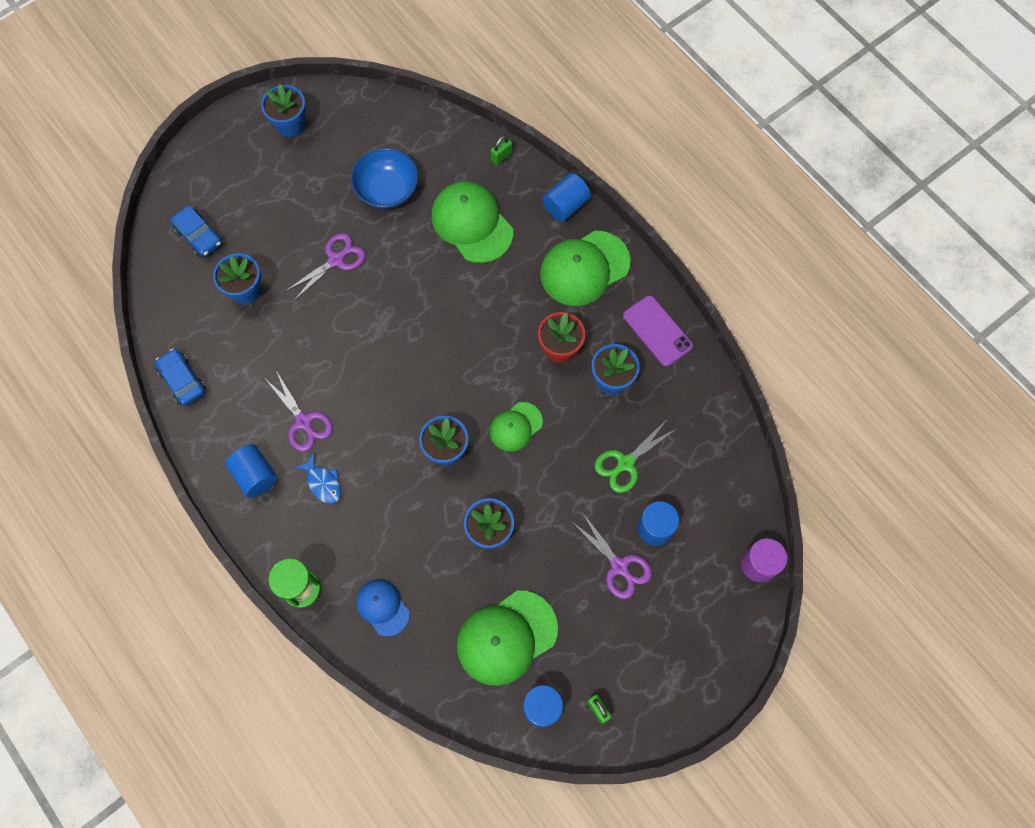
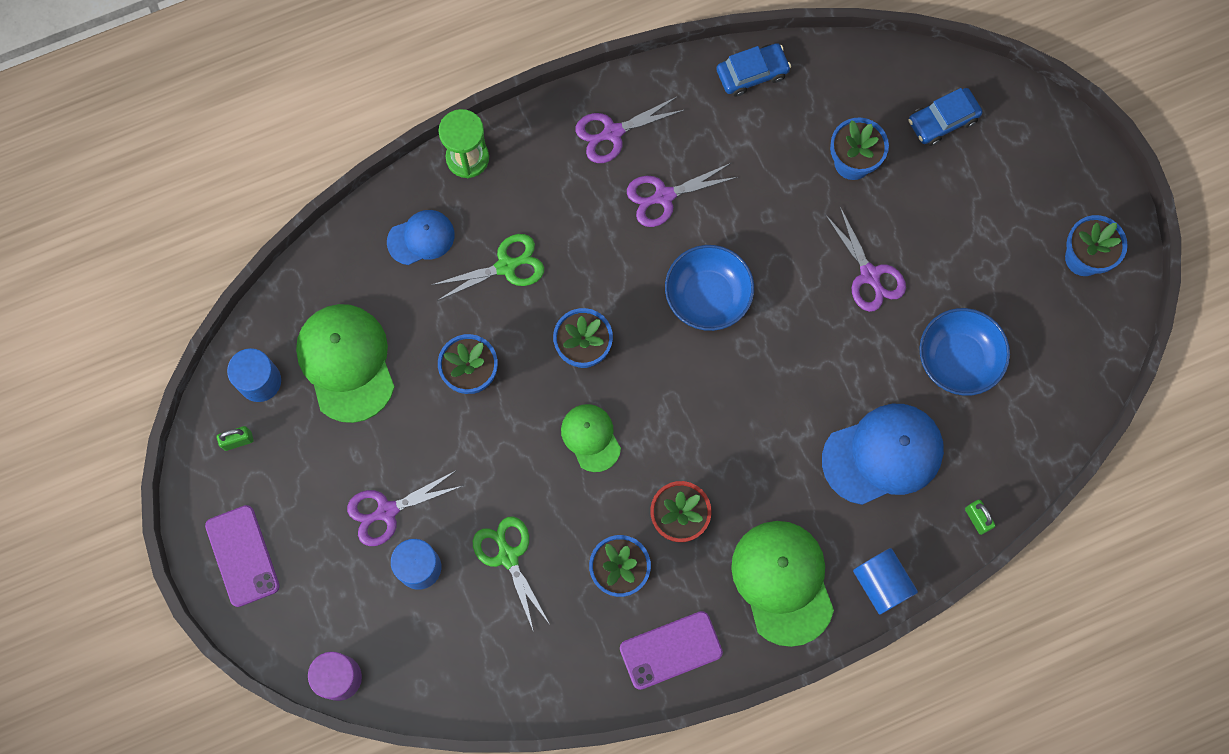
camera: 105 degrees right, 5 degrees up
(255, 475) = (613, 132): blue cylinder -> purple scissors
(323, 483) = (583, 203): blue fish -> none
(380, 369) = (707, 296): none -> blue bowl
(391, 530) = (506, 266): none -> green scissors
(472, 223) = (883, 454): green cap -> blue cap
(691, 673) = (242, 556): none -> purple phone

